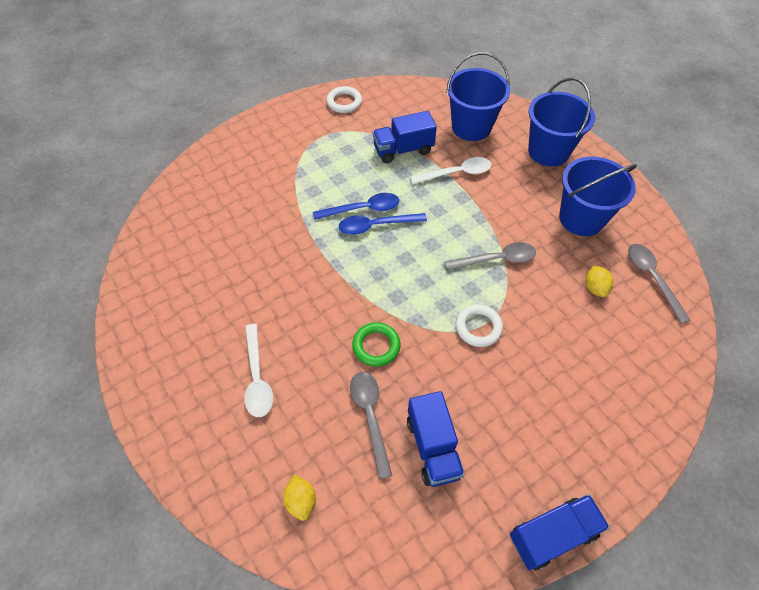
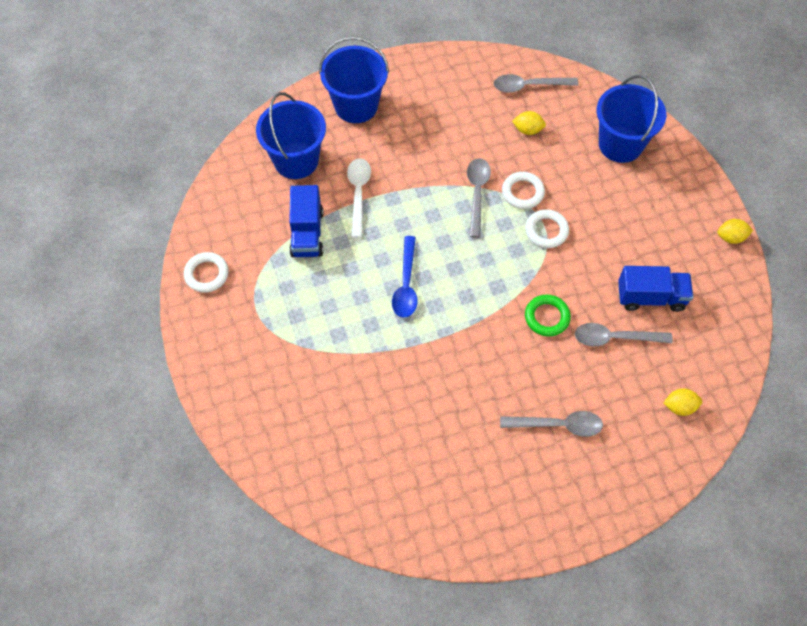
camera: 75 degrees left, 5 degrees up
(257, 378) = (558, 425): white spoon -> grey spoon
(362, 209) = (380, 292): blue spoon -> none
(515, 297) = (522, 192): none -> white ring
(552, 535) = (731, 237): blue truck -> yellow lemon
(581, 218) = (449, 111): blue bucket -> blue bucket (620, 144)

